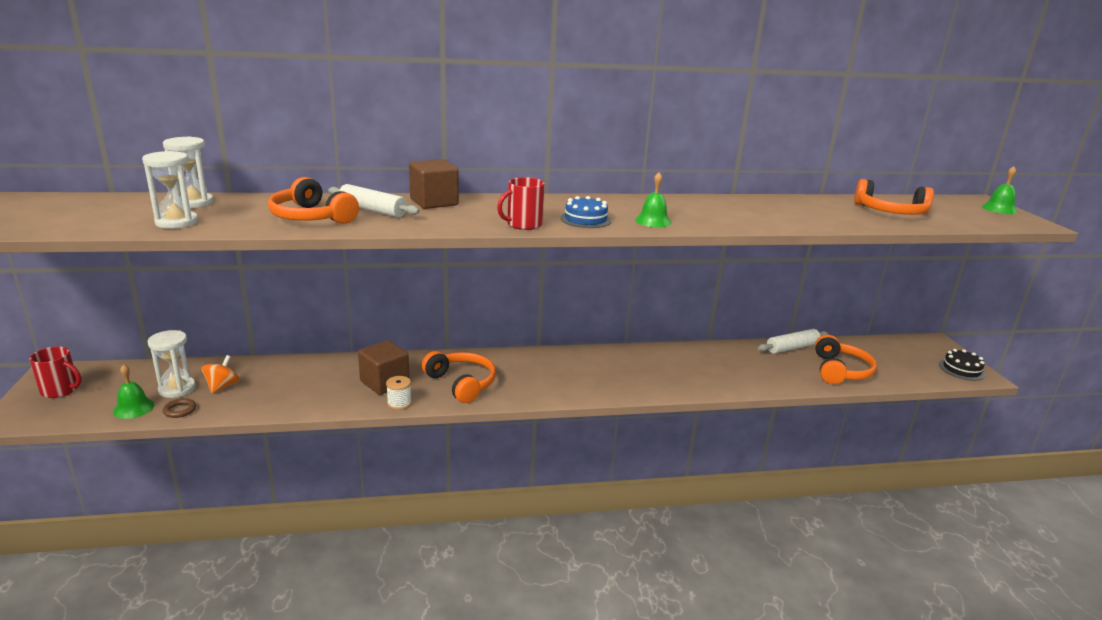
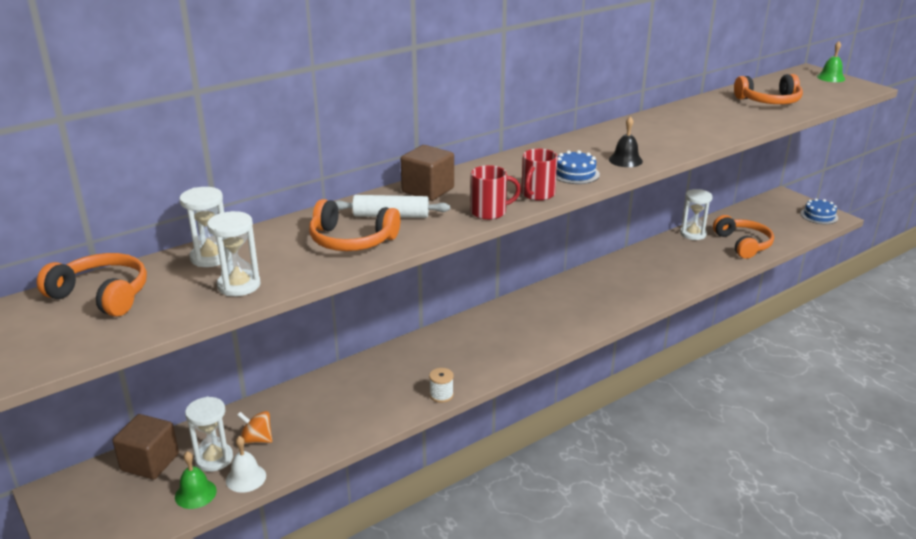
camera: 25 degrees left, 5 degrees up
(61, 390) = (89, 506): red mug -> red mug (489, 212)
(180, 410) = (246, 478): brown ring -> white bell
(222, 386) = (256, 439): orange spinning top -> orange spinning top turned 60 degrees counterclockwise
(384, 382) = (405, 380): brown cube -> brown cube (150, 462)
(461, 383) = (473, 357): orange headphones -> orange headphones (102, 295)
(653, 221) = (625, 160): green bell -> black bell
(792, 348) = (693, 234): white rolling pin -> white hourglass
(961, 369) = (819, 216): black cake -> blue cake

